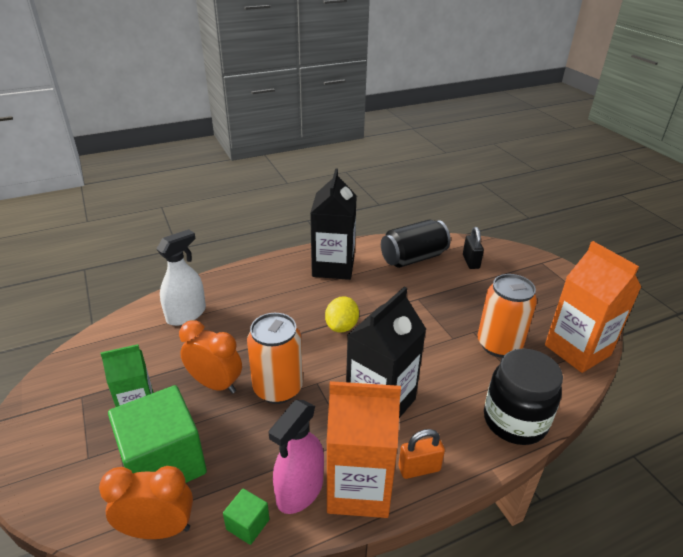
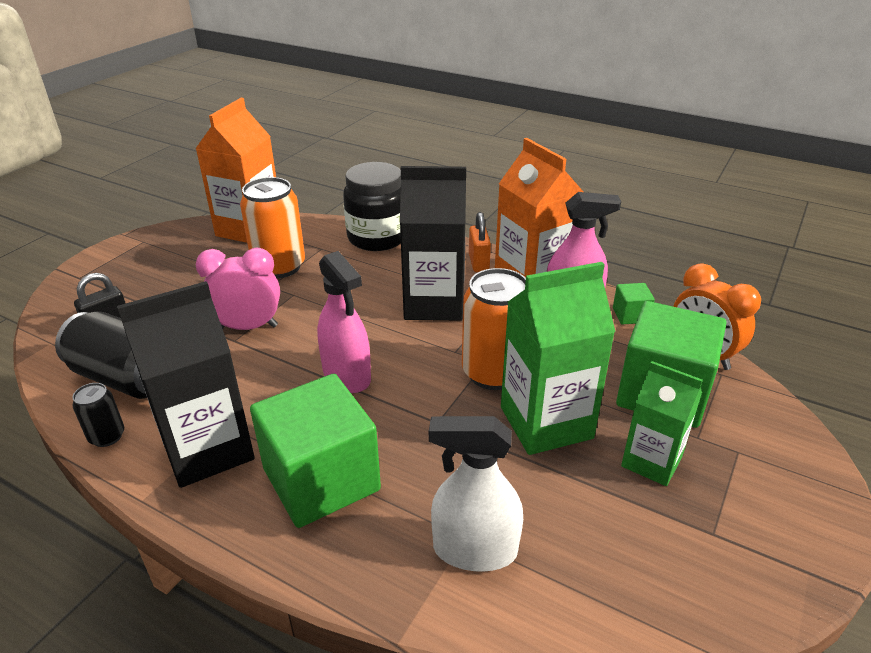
camera: 125 degrees left, 0 degrees up
(215, 384) = (546, 422): orange clock -> green carton
(277, 290) = (321, 479): none -> green cube
(341, 326) = (347, 375): yellow lemon -> pink spray bottle
(372, 245) = (107, 436): none -> black can
(419, 468) = (478, 263): orange padlock -> orange padlock turned 45 degrees clockwise
(427, 307) = (248, 327): none -> pink clock

